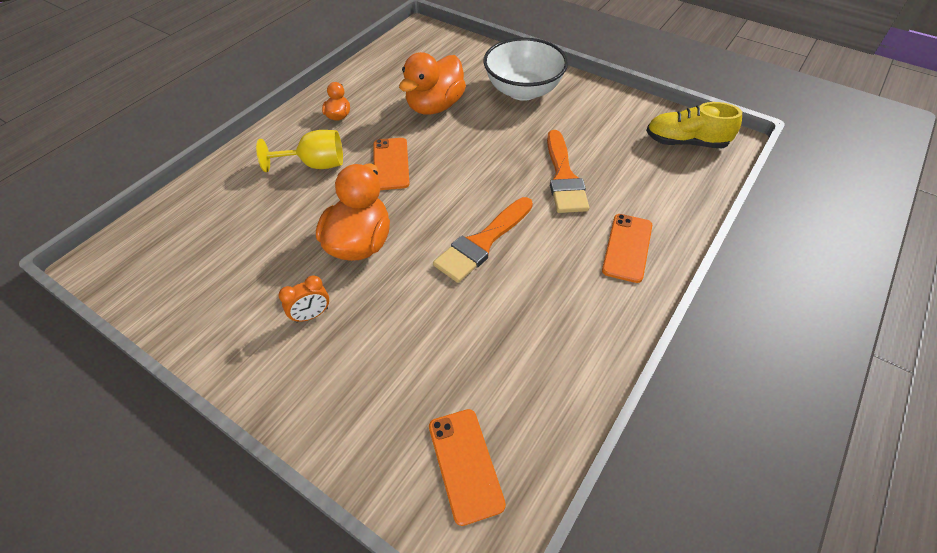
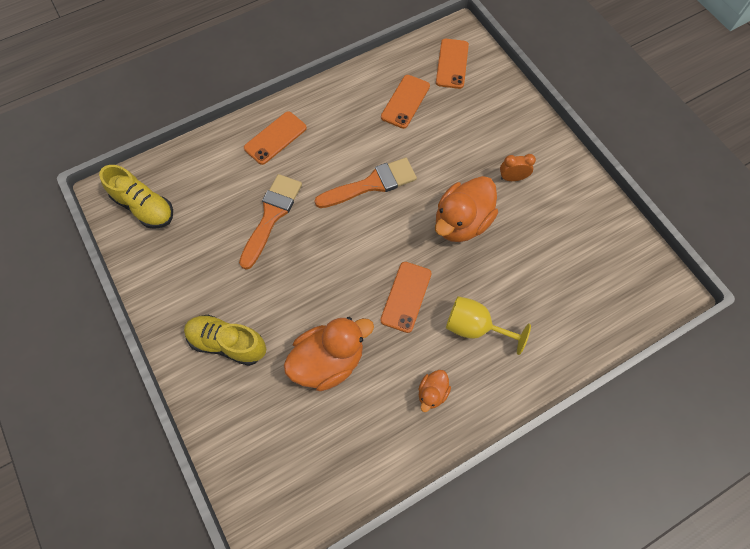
camera: 155 degrees left, 15 degrees up
(502, 362) = (405, 101): none -> orange phone
(523, 90) = (227, 343): white bowl -> yellow shoe

